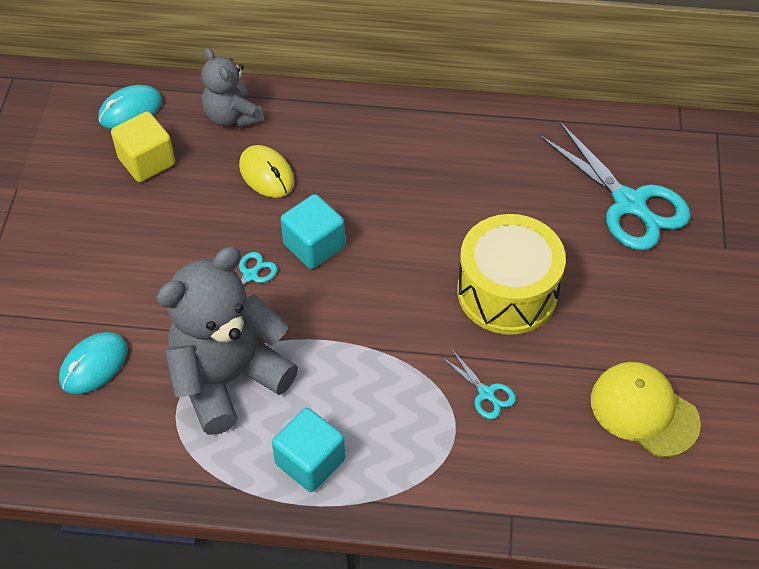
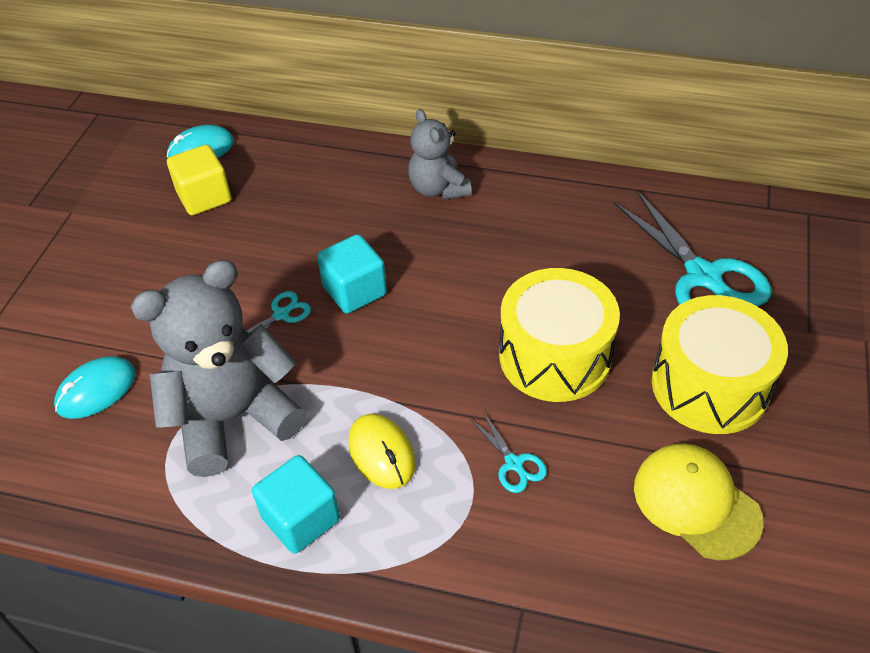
camera: 10 degrees right, 5 degrees down
(232, 116) = (299, 162): grey teddy bear -> grey teddy bear (438, 189)
(266, 174) = (321, 218): yellow mouse -> yellow mouse (381, 453)
(645, 306) = (710, 385): none -> yellow drum

